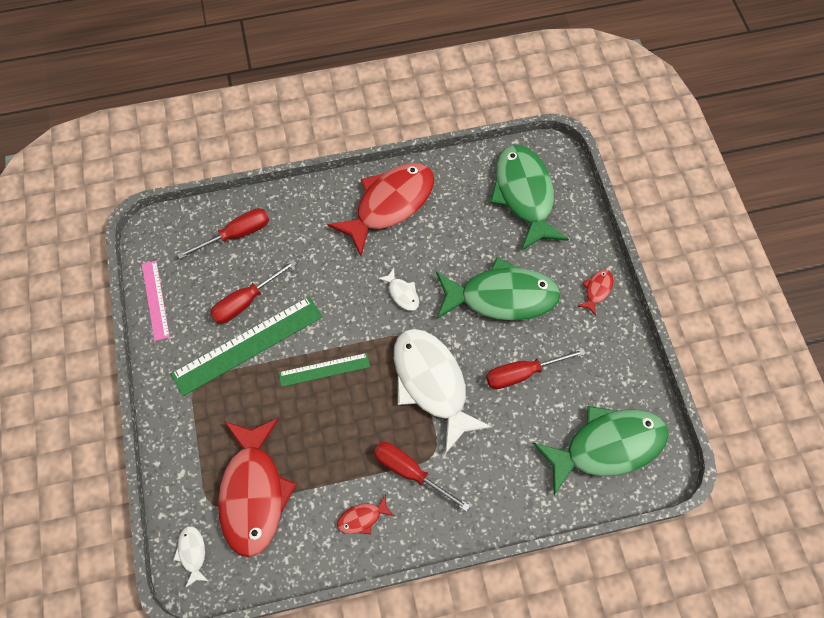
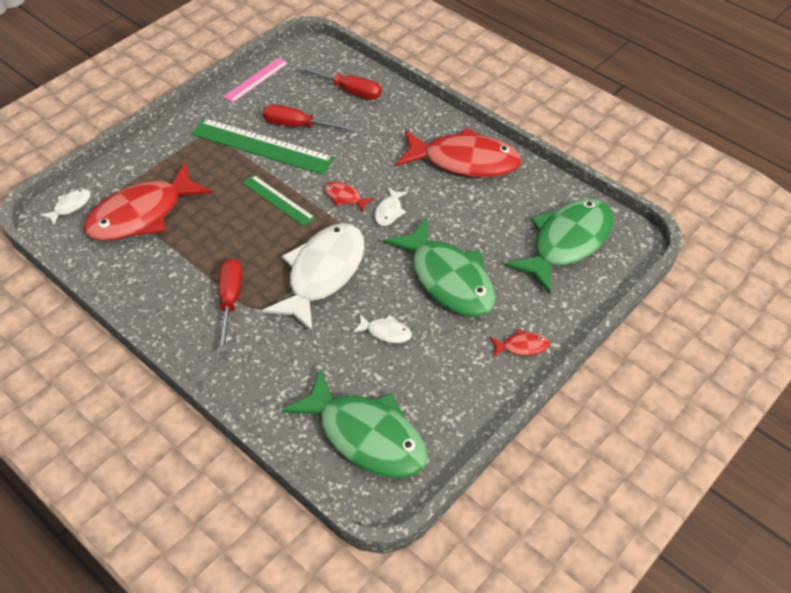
camera: 55 degrees right, 15 degrees down
(362, 518) = (167, 291): red fish -> red fish (345, 197)
(522, 373) = (386, 332): red screwdriver -> white fish

